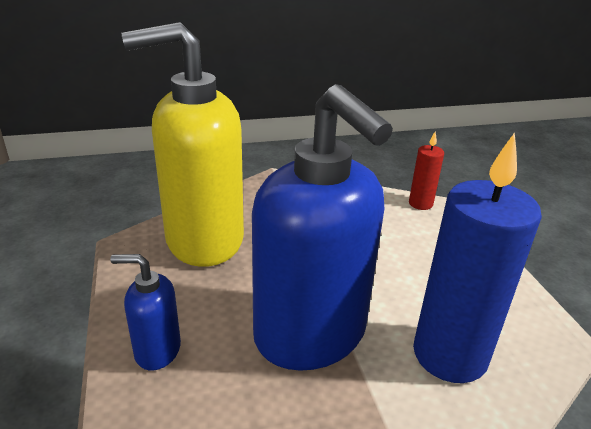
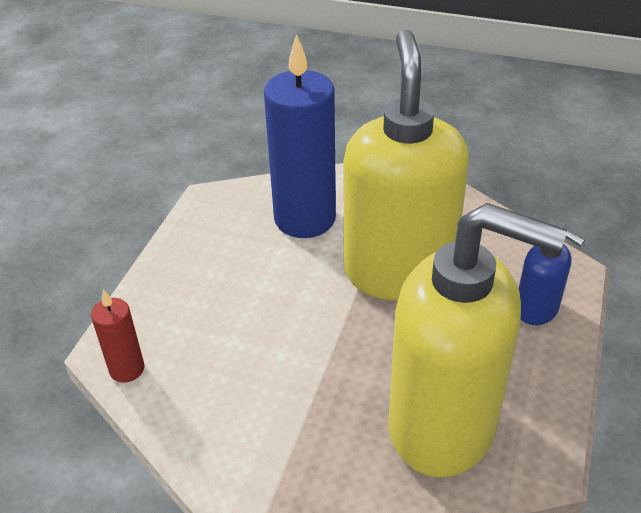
camera: 145 degrees left, 10 degrees up
(311, 335) = (398, 271): blue soap dispenser -> yellow soap dispenser

